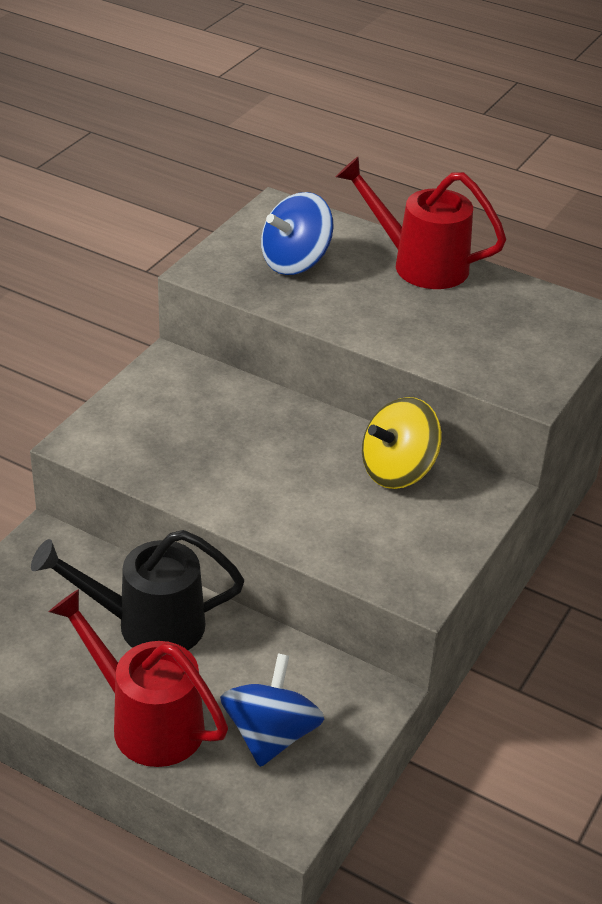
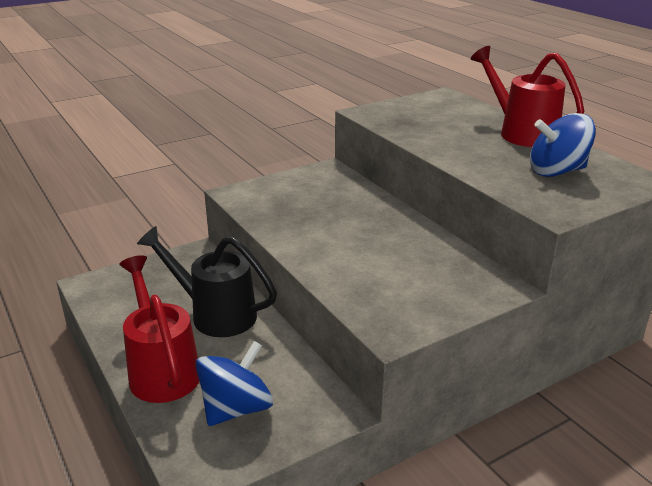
camera: 30 degrees right, 10 degrees down
(295, 262) = (431, 118): blue spinning top -> blue spinning top (556, 171)
(398, 470) = (436, 256): yellow spinning top -> none

